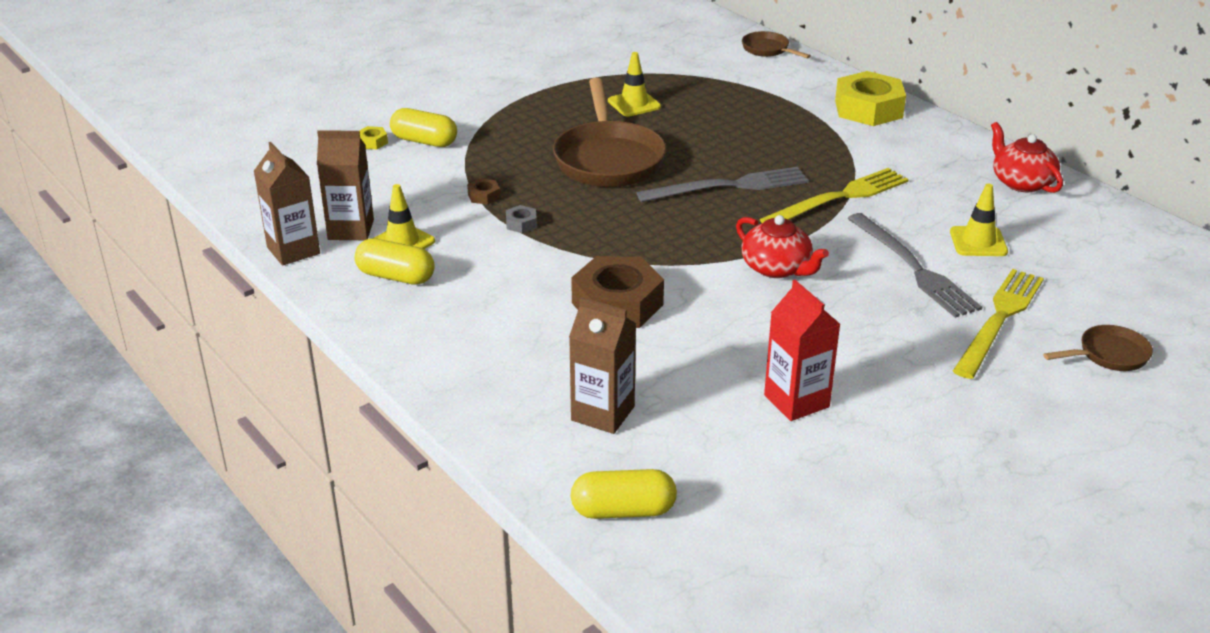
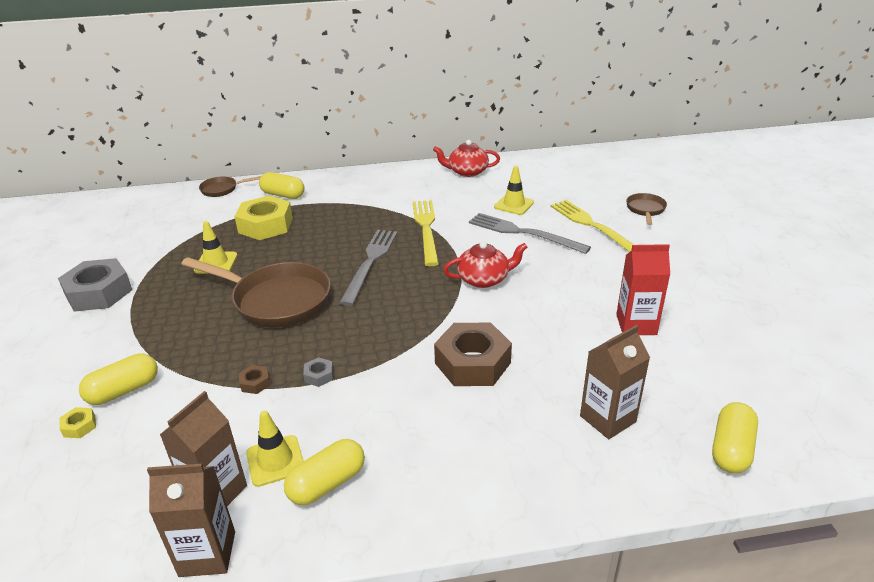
camera: 60 degrees left, 0 degrees up
(532, 71) = (99, 293): none -> grey nut
(801, 86) = (283, 195): none -> yellow capsule
(868, 109) = (338, 184): yellow nut -> yellow nut (266, 225)
(913, 268) = (523, 233): grey fork -> grey fork turned 150 degrees counterclockwise

